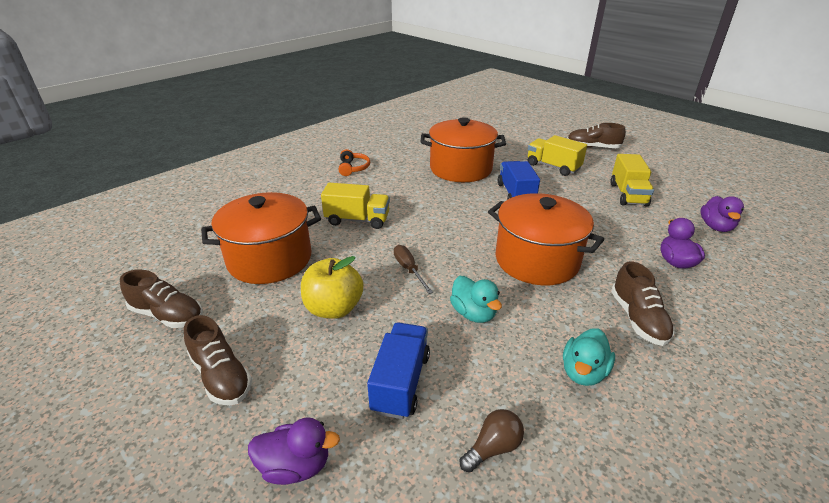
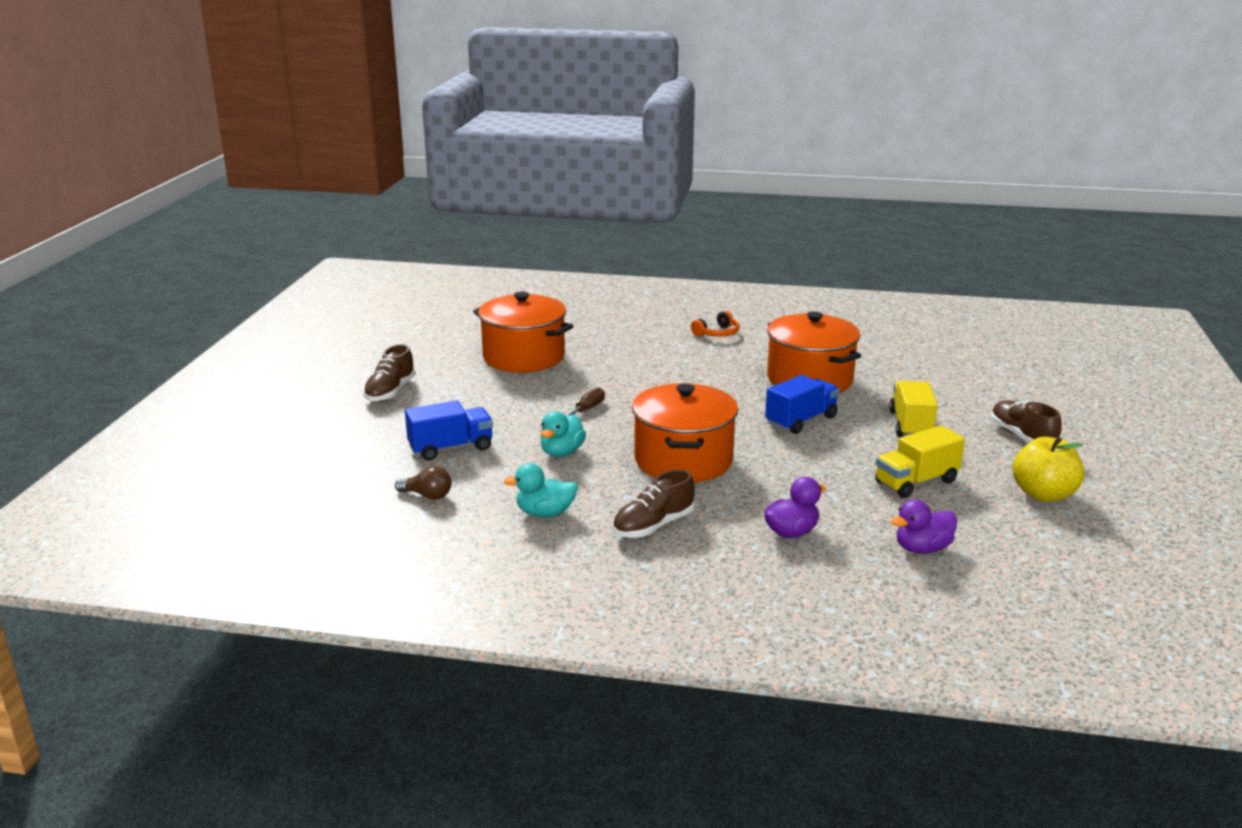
camera: 55 degrees right, 10 degrees down
(168, 315) = (421, 353): brown shoe -> none
(295, 466) = (349, 440): purple duck -> none
(334, 308) = (497, 400): yellow apple -> yellow apple (1043, 494)
(357, 220) = (628, 367): yellow truck -> none

